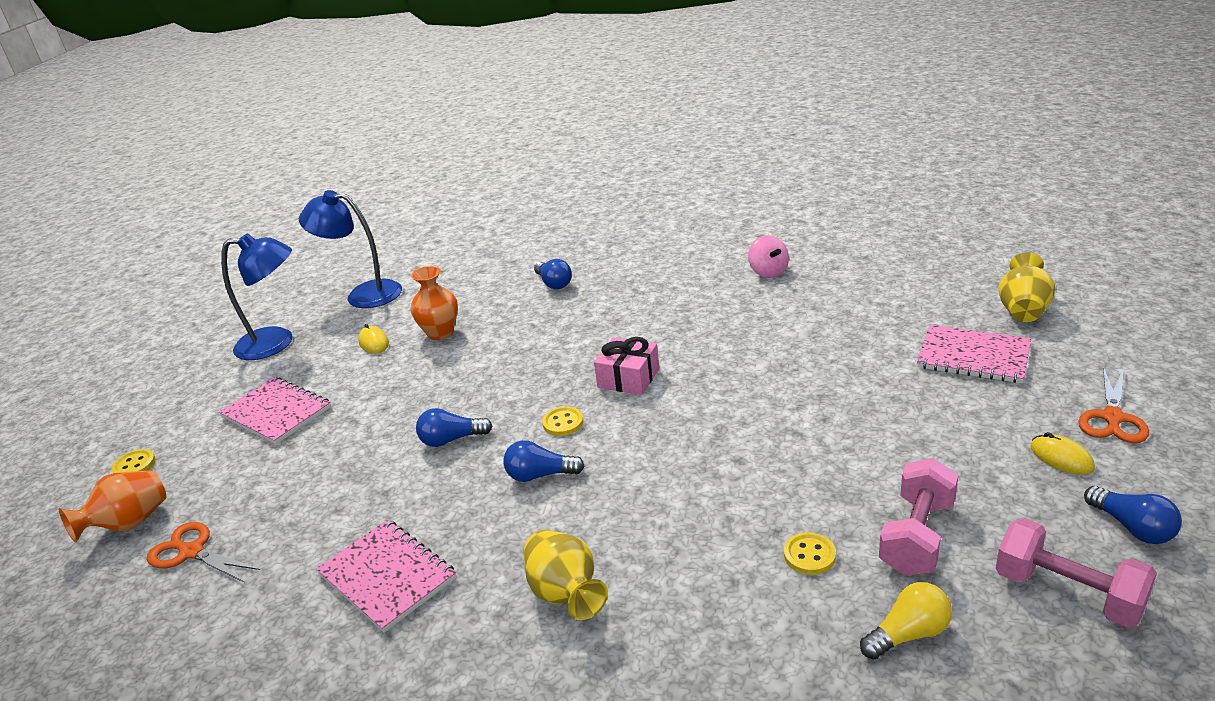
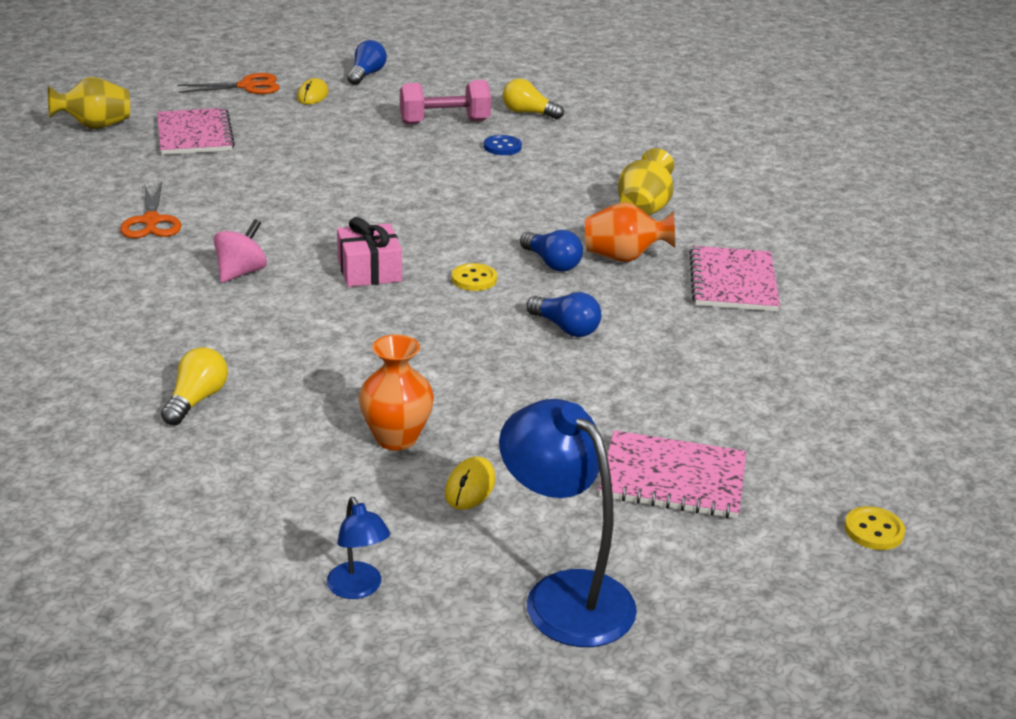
camera: 135 degrees left, 0 degrees up
(129, 524) = (910, 461): orange vase -> orange vase (623, 257)
(192, 552) = (864, 393): orange scissors -> orange scissors (151, 221)
(276, 412) = (673, 478): pink notebook -> pink notebook turned 75 degrees counterclockwise
(364, 294) = (358, 589): blue lamp -> blue lamp, size x0.50
(554, 283) = (196, 400): blue light bulb -> yellow light bulb
(768, 272) = (75, 255): pink spinning top -> pink spinning top (241, 272)
(809, 555) = (502, 147): yellow button -> blue button
(1068, 593) = (444, 84): pink dumbbell -> none

